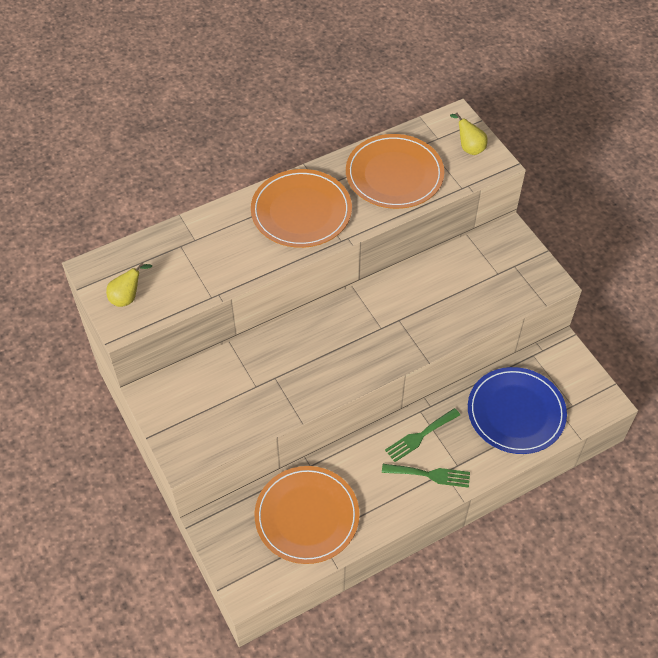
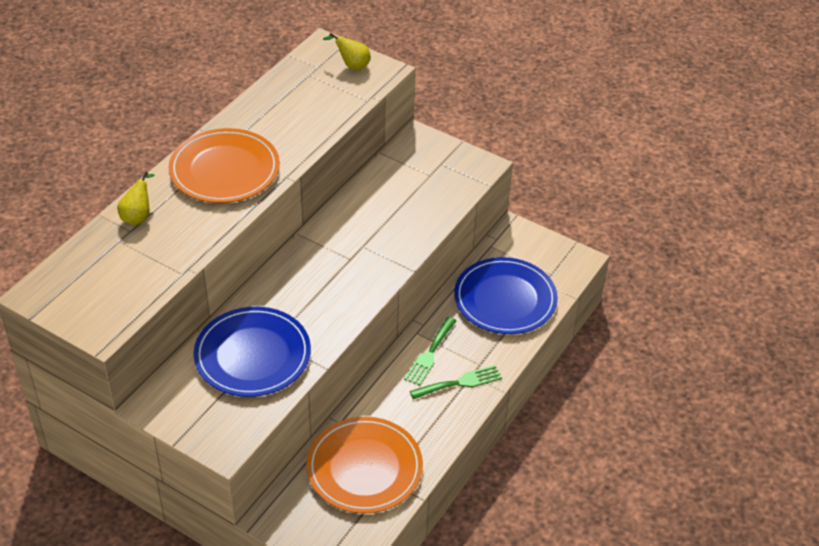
camera: 30 degrees left, 10 degrees down
(127, 297) = (92, 305): yellow pear -> yellow pear (138, 216)
(251, 384) = (252, 355): none -> blue plate
(394, 174) = (296, 109): orange plate -> none

